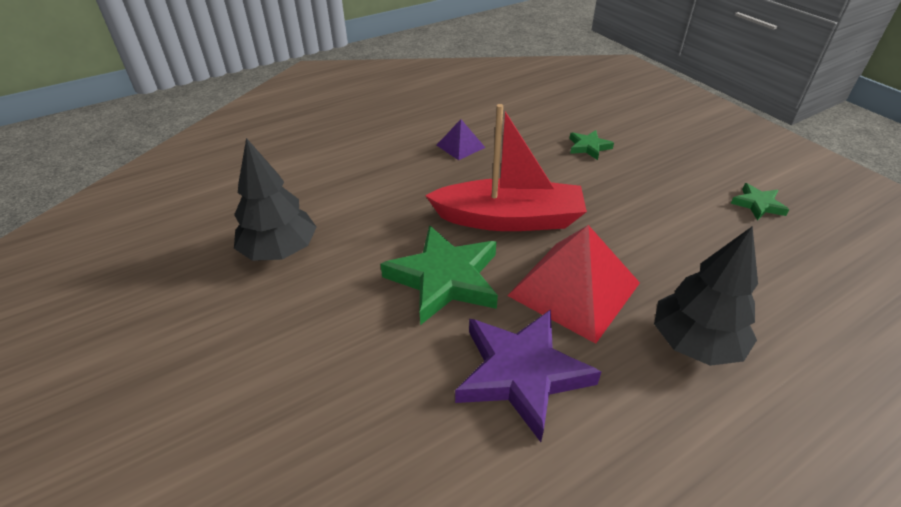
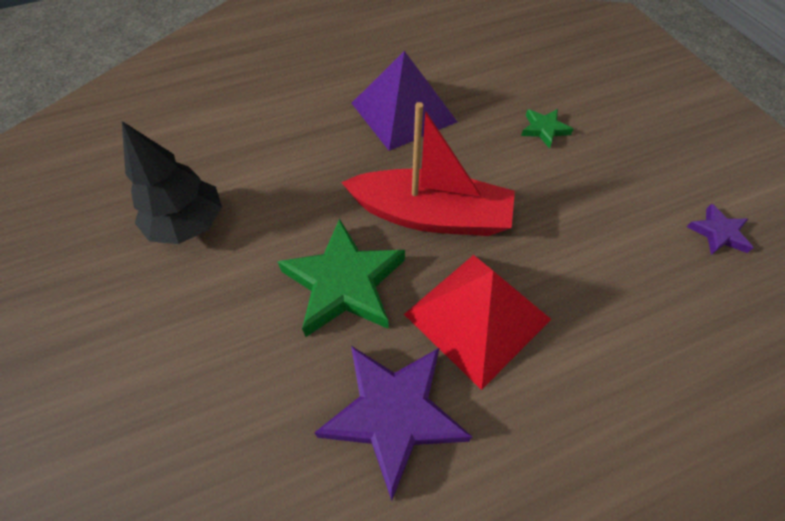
camera: 10 degrees right, 15 degrees up
(460, 146) = (403, 112): purple pyramid -> purple pyramid, size x2.04
(694, 343) = (589, 407): black tree -> none
(758, 204) = (718, 233): green star -> purple star

